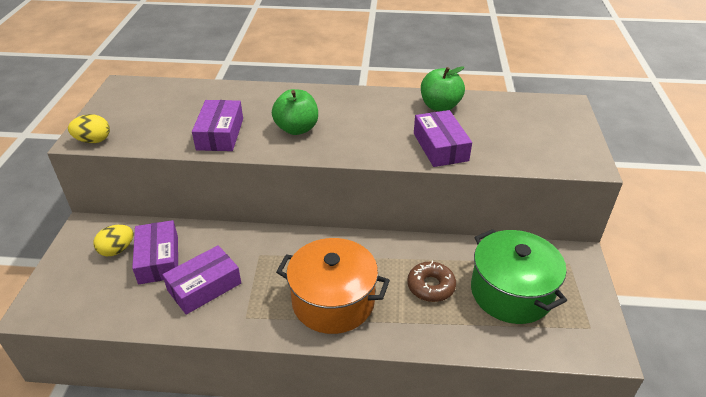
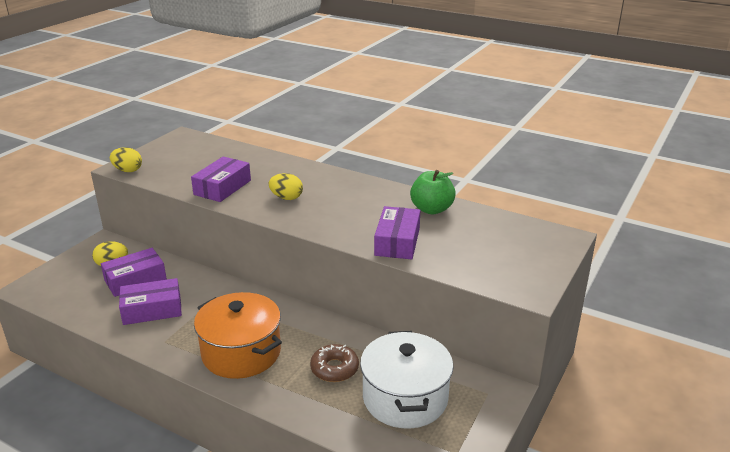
camera: 25 degrees right, 10 degrees down
(158, 259) = (135, 280): purple box -> purple box turned 45 degrees clockwise
(296, 129) = (286, 198): green apple -> yellow egg
(511, 292) = (405, 398): green pot -> white pot

